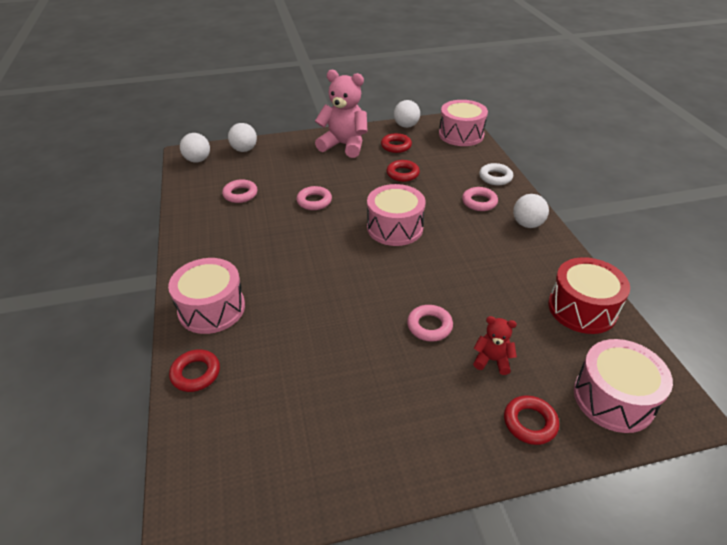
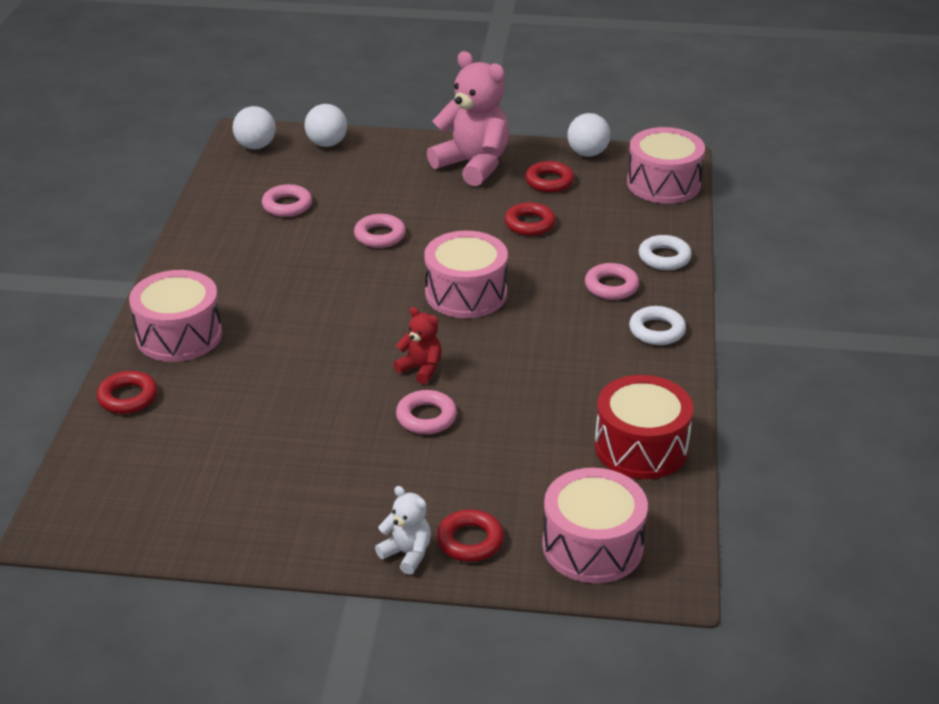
camera: 20 degrees right, 5 degrees down
(492, 360) = (476, 471): red teddy bear -> red teddy bear (421, 369)
(493, 451) = (407, 554): none -> white teddy bear
(527, 224) = (657, 330): white ball -> white ring

